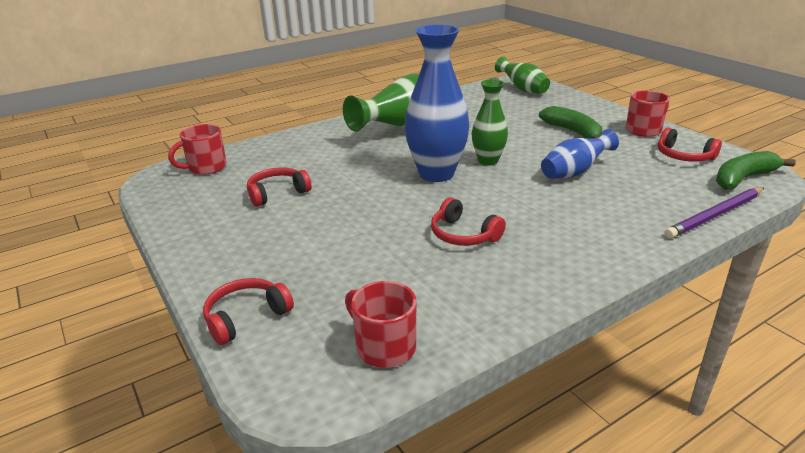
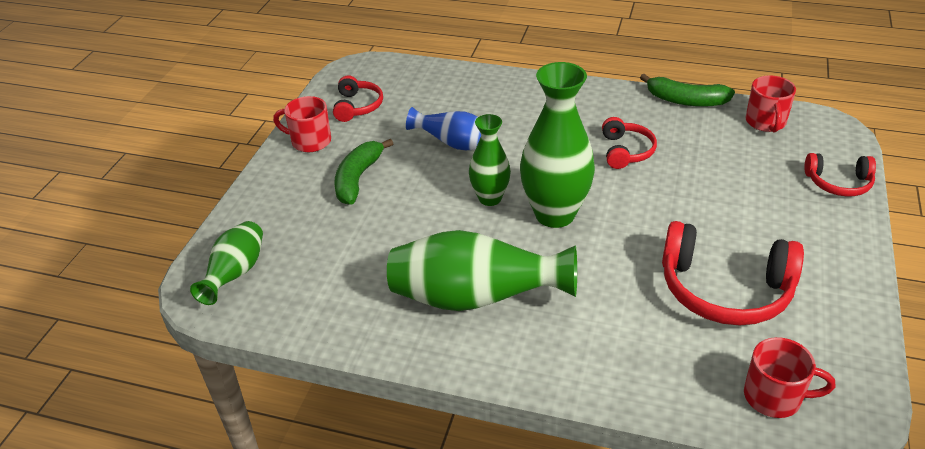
camera: 130 degrees left, 10 degrees up
(277, 193) = (725, 289): red headphones -> red headphones, size x1.82
(436, 174) = (555, 214): blue vase -> green vase
(715, 215) = (456, 71): purple pencil -> none
(743, 178) = (376, 74): green banana -> green banana (685, 100)

